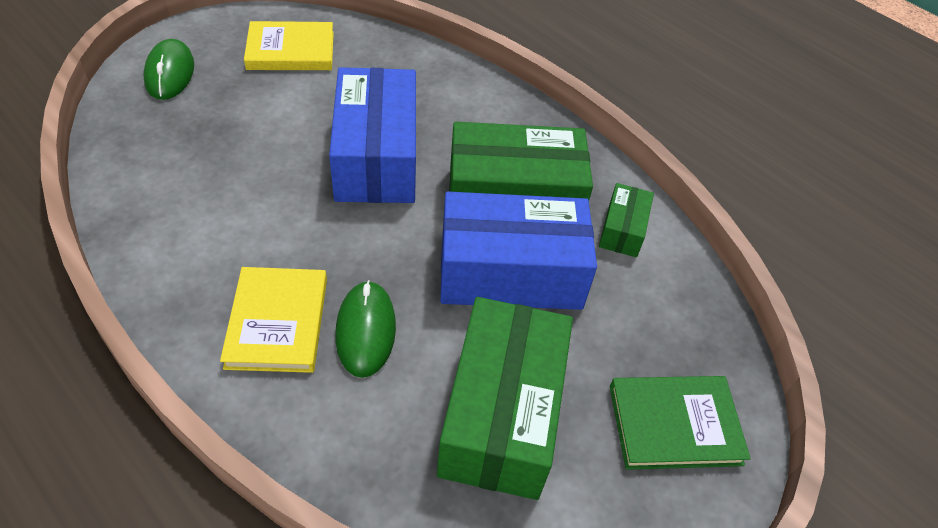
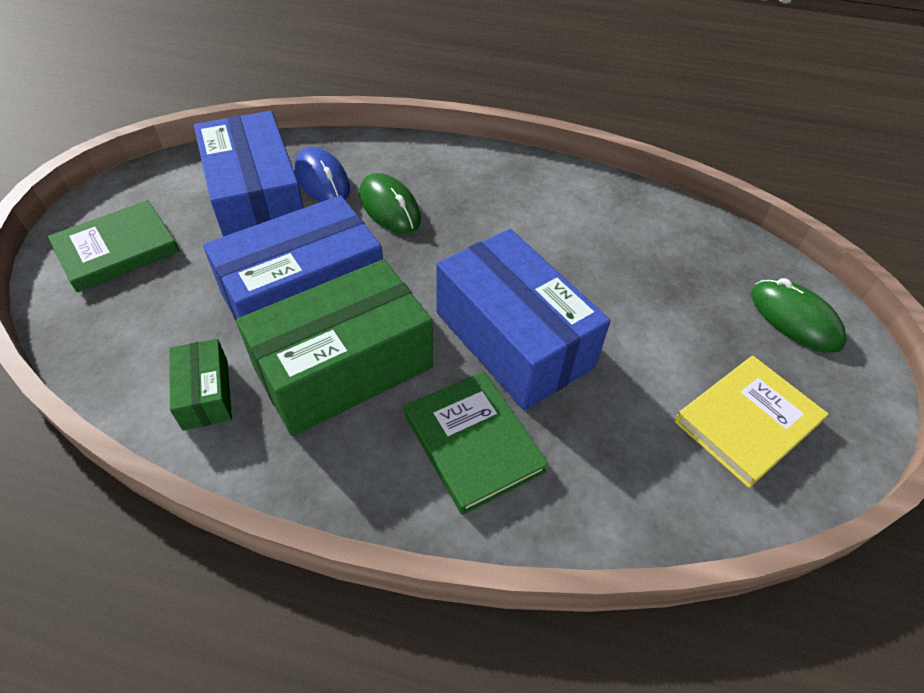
camera: 150 degrees right, 0 degrees up
(277, 322) = (453, 187): yellow book -> none
(409, 414) = (322, 180): none -> blue mouse
(461, 117) = (473, 443): none -> green book
(502, 414) = (258, 204): green box -> blue box

